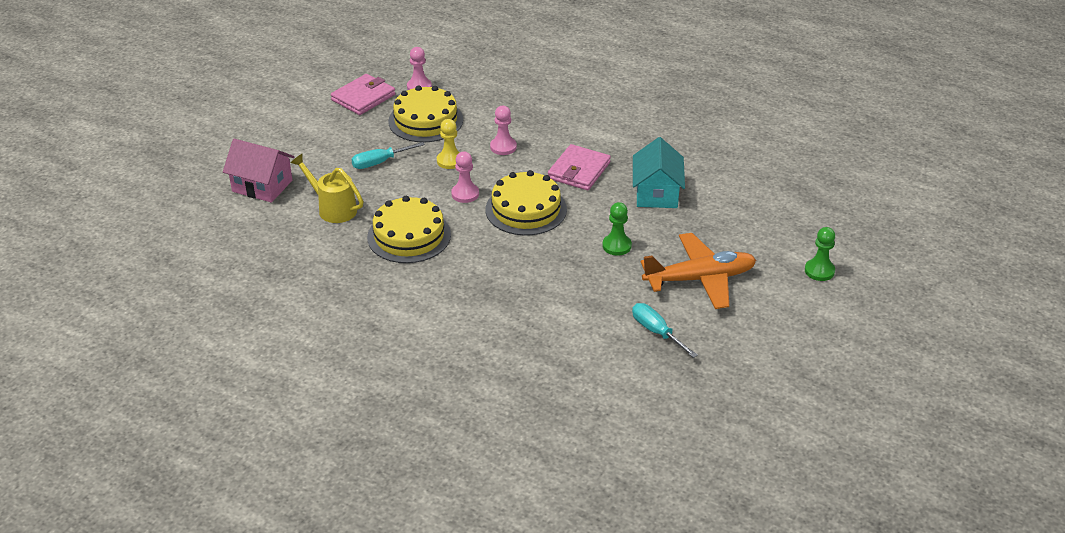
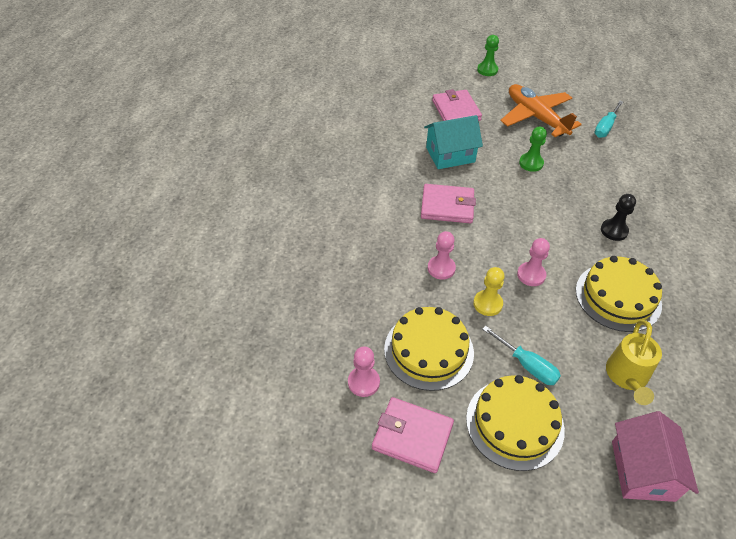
camera: 110 degrees left, 10 degrees up
(487, 267) = (614, 231): none -> black pawn
(526, 209) = (524, 226): yellow cake -> yellow cake (514, 423)
(737, 219) = (456, 110): none -> pink wallet

